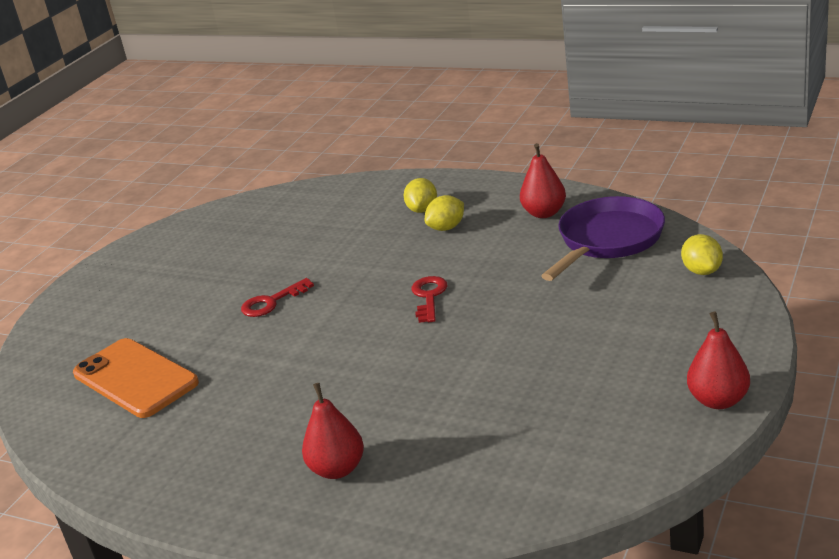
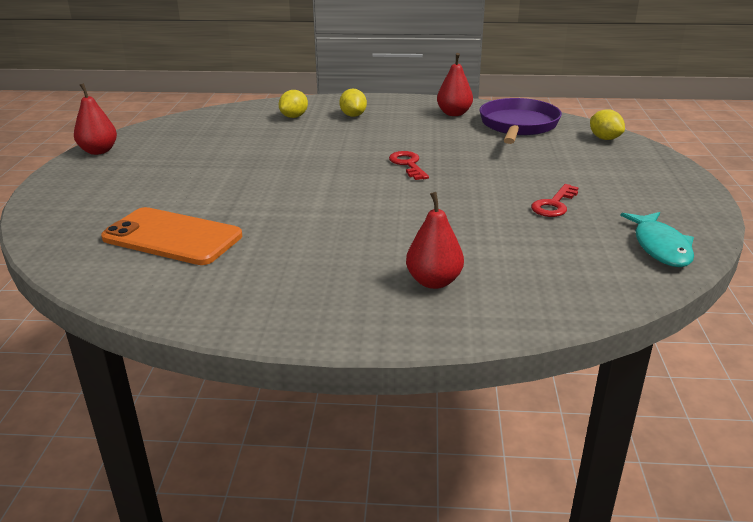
camera: 25 degrees left, 0 degrees up
(271, 302) = (268, 176): red key -> red key (554, 204)
(446, 228) = (383, 125): yellow lemon -> yellow lemon (294, 117)
(617, 455) = (660, 247): none -> turquoise fish
(718, 400) = (697, 207): red pear -> red pear (99, 151)

